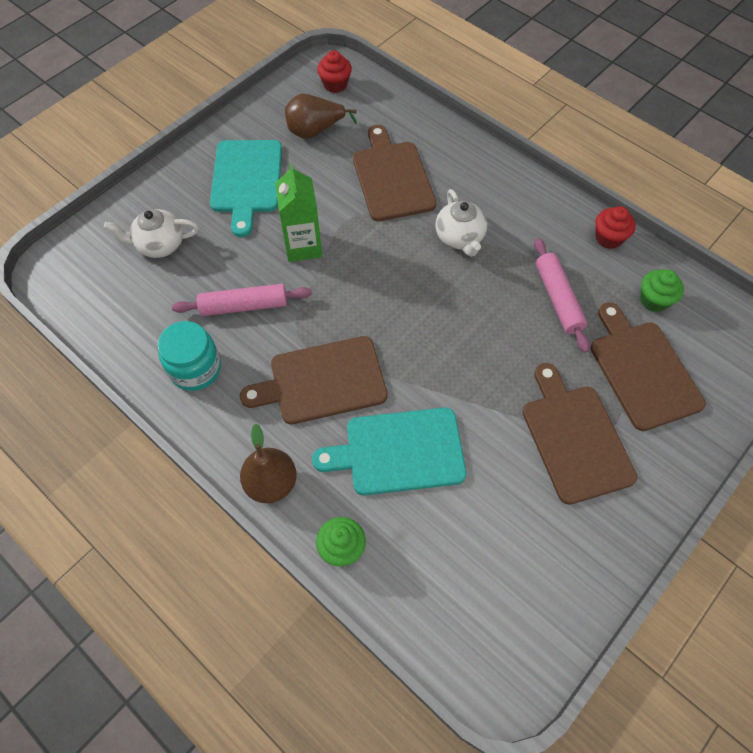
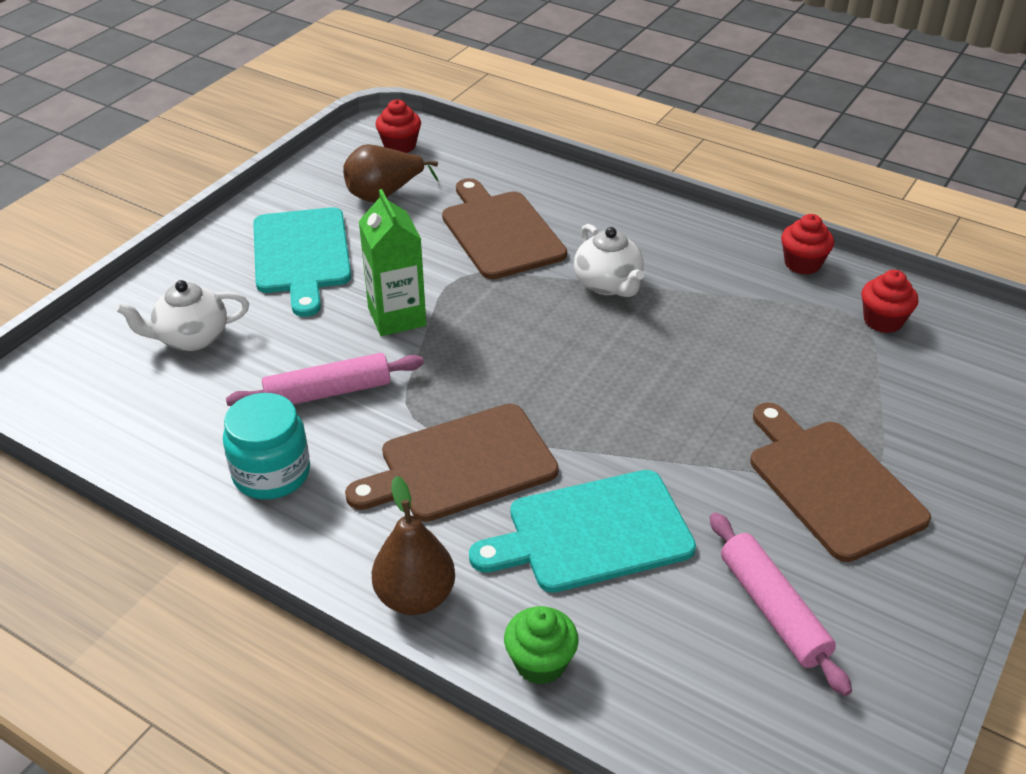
camera: 10 degrees left, 20 degrees down
(558, 299) = (758, 334): pink rolling pin -> pink rolling pin (772, 610)
(642, 370) = (894, 397): brown cutting board -> none
(654, 300) = (883, 321): green cupcake -> red cupcake

